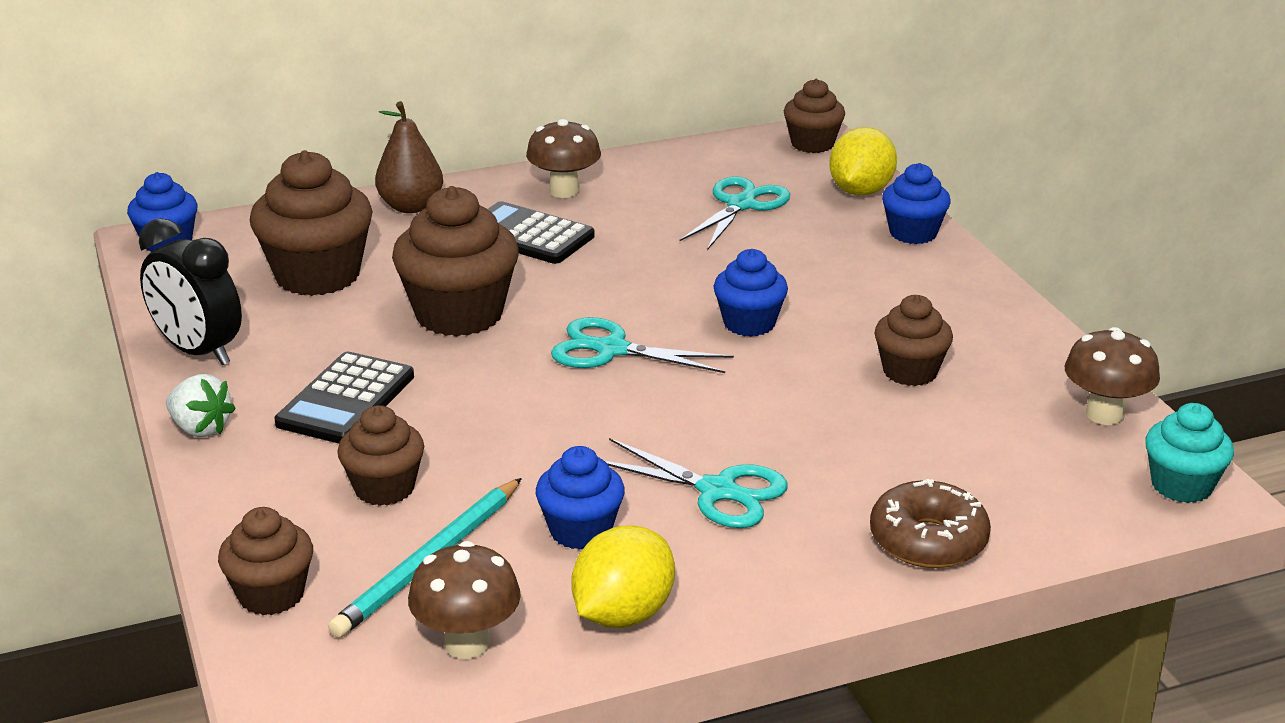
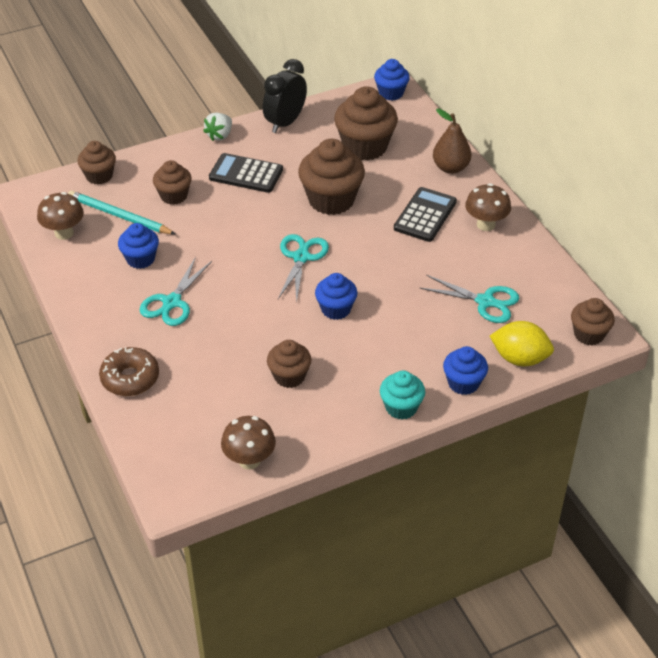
camera: 85 degrees right, 15 degrees up
(623, 614) = (80, 276): yellow lemon -> none
(1181, 485) = (178, 487): turquoise cupcake -> turquoise cupcake (401, 407)

